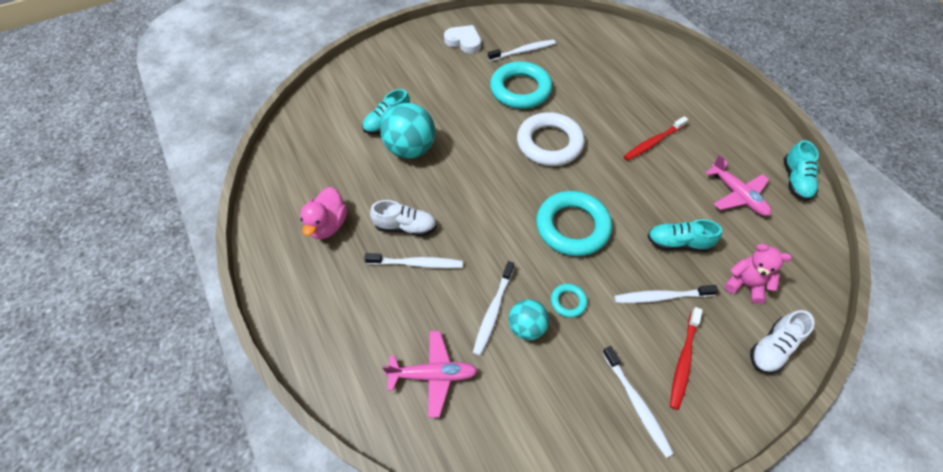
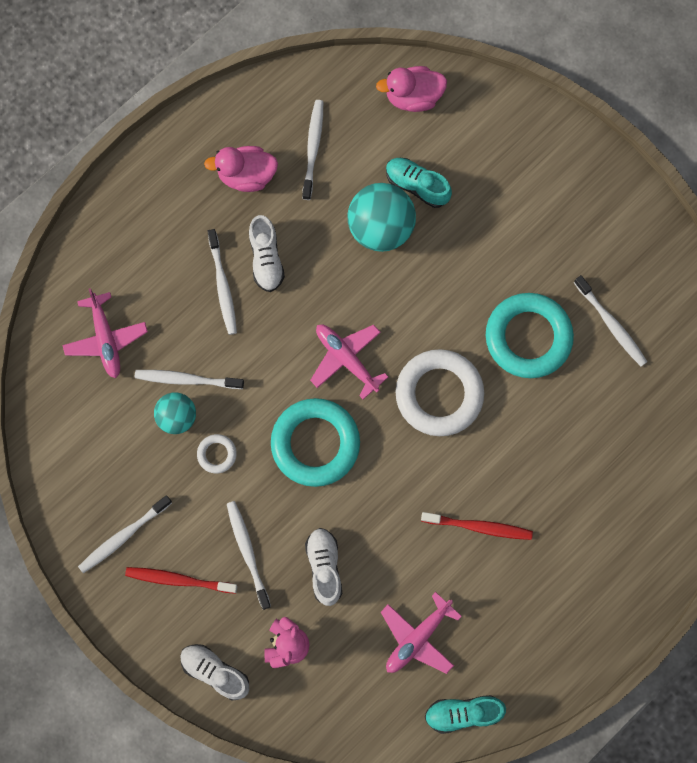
camera: 75 degrees right, 20 degrees up
(320, 111) = (413, 97): none -> pink duck
(328, 176) = (313, 148): none -> white toothbrush
(464, 41) = (606, 236): white heart -> none
(507, 192) = (346, 359): none -> pink plane
(568, 302) = (217, 454): turquoise ring -> white ring
(653, 142) = (479, 527): red toothbrush -> red toothbrush turned 150 degrees clockwise
(678, 243) = (324, 567): turquoise shoe -> white shoe

